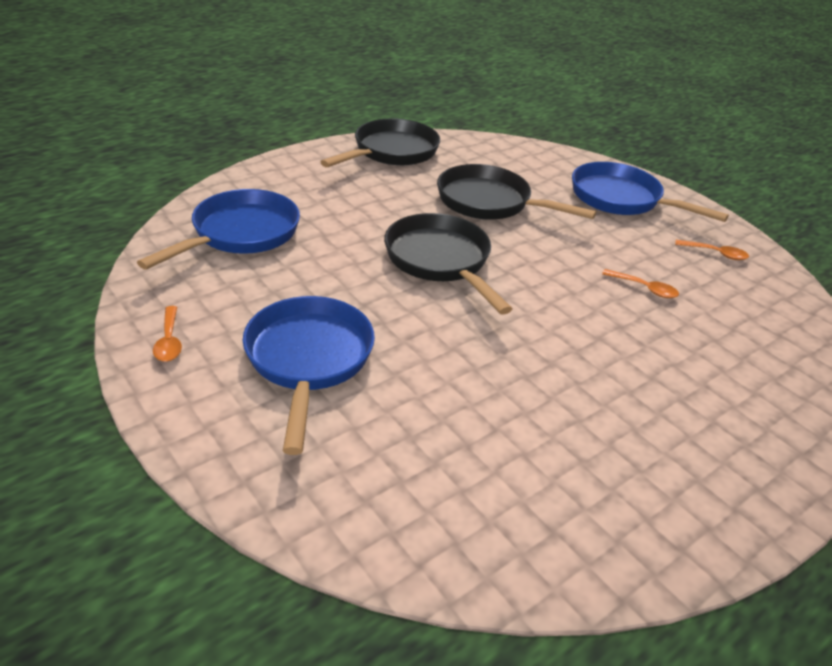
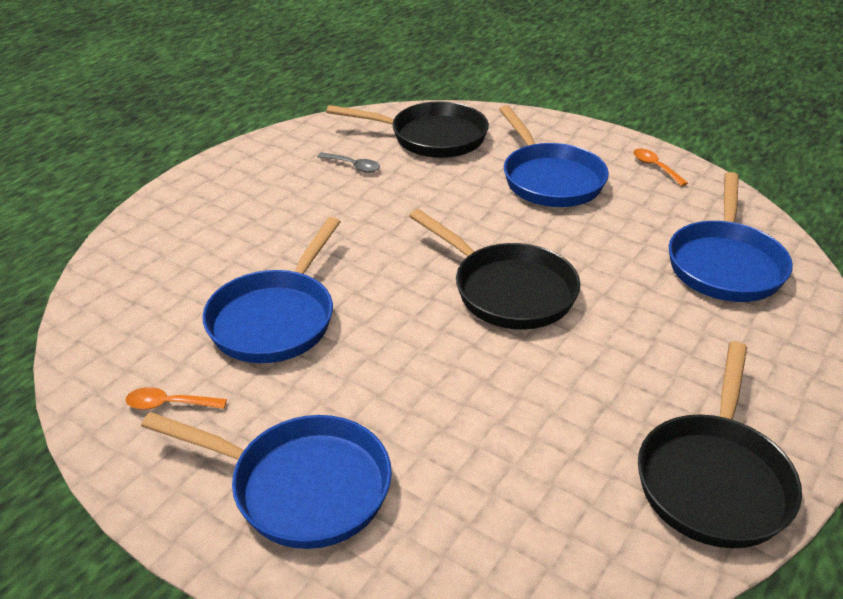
camera: 165 degrees right, 0 degrees up
(489, 202) = (499, 405): black pan -> black pan (431, 137)
(550, 455) = (353, 166): none -> grey spoon
(644, 288) = (276, 319): orange spoon -> blue pan

